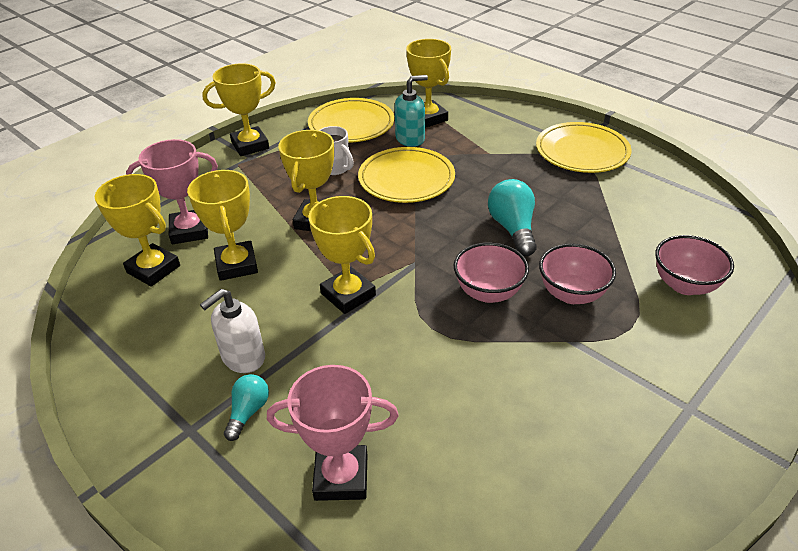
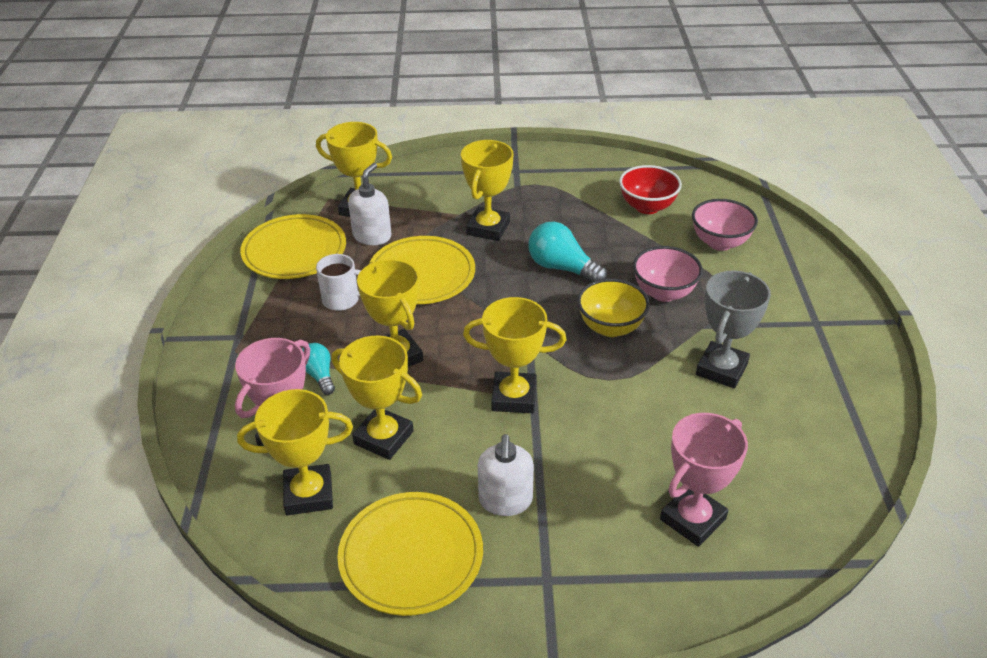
camera: 45 degrees left, 0 degrees up
(248, 412) = (570, 532): turquoise light bulb -> turquoise light bulb (319, 375)
(250, 145) = (218, 326): yellow trophy -> yellow trophy (488, 228)
(410, 139) = (372, 236): turquoise soap dispenser -> white soap dispenser
(488, 292) = (610, 327): pink bowl -> yellow bowl
(536, 384) = (721, 369): none -> grey trophy
(582, 151) = (528, 175): yellow plate -> yellow plate (411, 556)
(653, 222) = (647, 207): none -> red bowl

